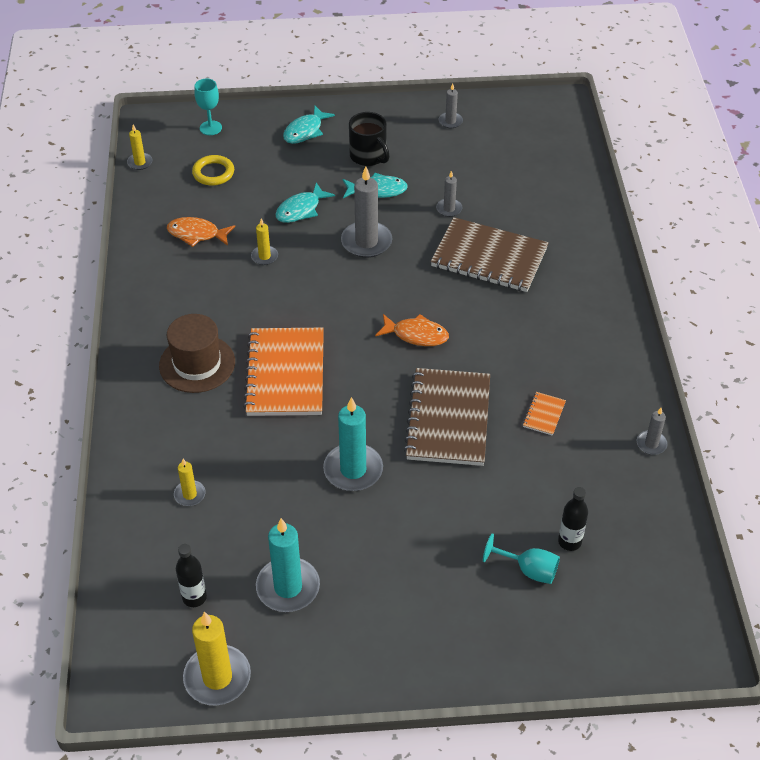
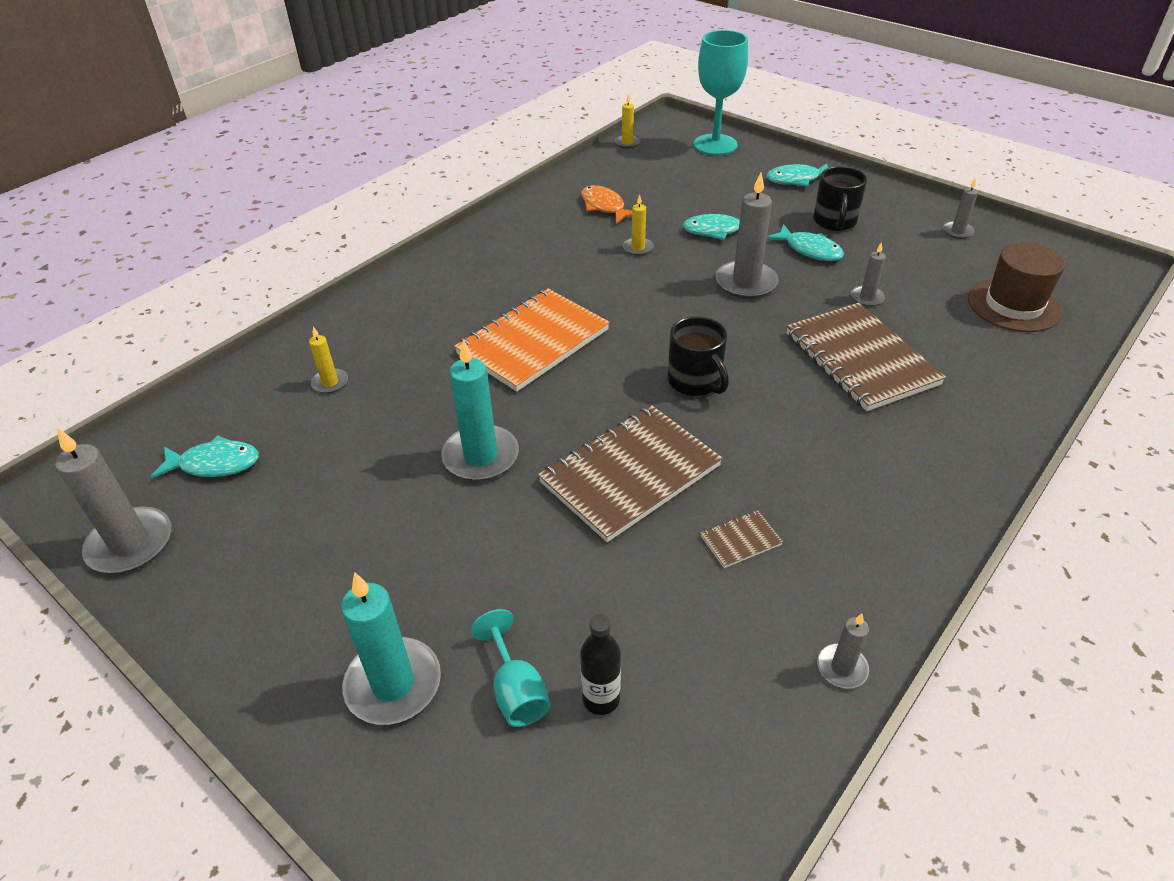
camera: 45 degrees right, 5 degrees down
(194, 597) = (215, 464): black bottle -> turquoise fish
(197, 364) = (475, 293): brown hat -> brown hat (1013, 305)
(210, 128) = (715, 145): turquoise goblet -> turquoise goblet, size x1.85
(213, 173) = (676, 174): yellow ring -> none
(217, 677) = (130, 544): yellow candle -> grey candle
(288, 587) = (288, 514): turquoise candle -> turquoise candle (393, 684)
(416, 335) = (695, 381): orange fish -> black mug
(544, 414) = (740, 540): orange notebook -> brown notebook

